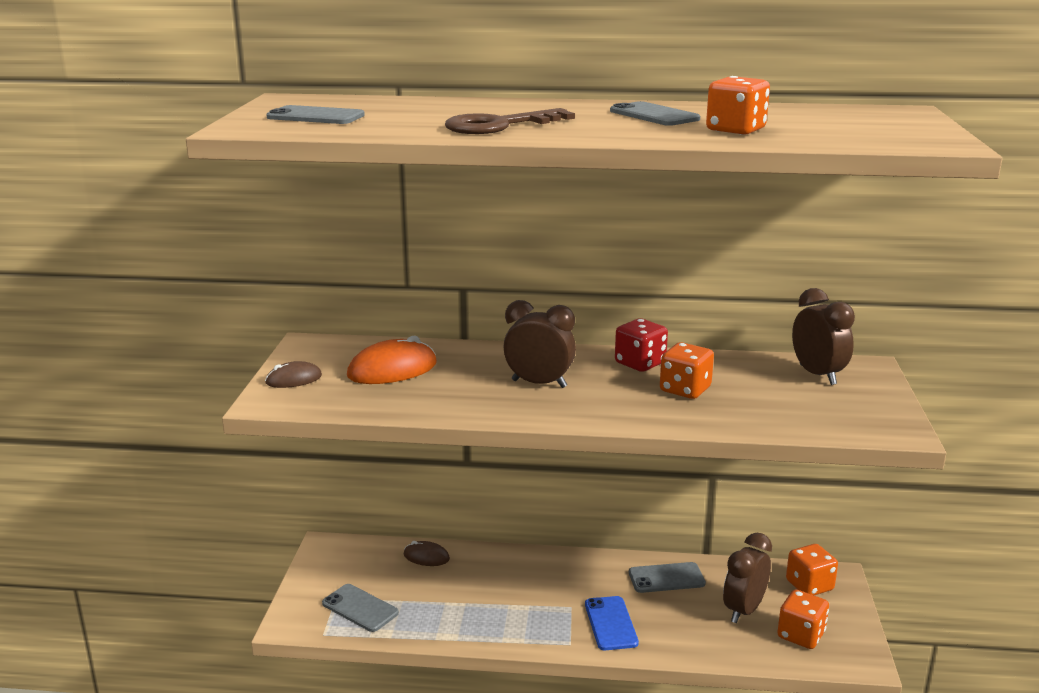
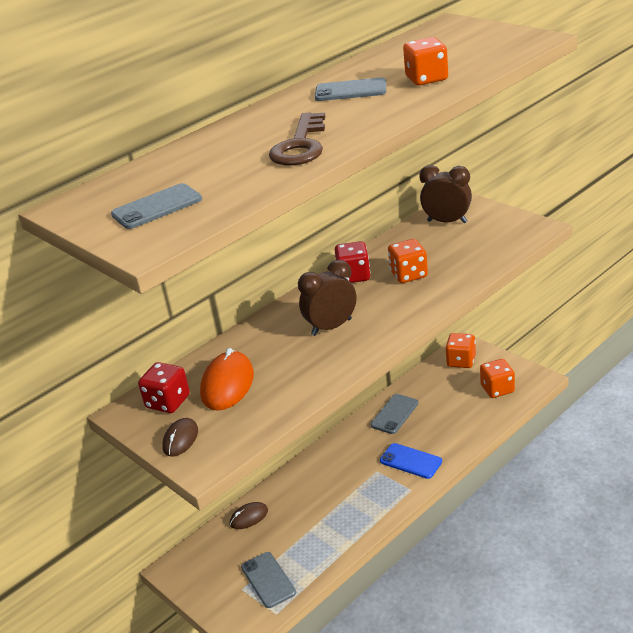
camera: 45 degrees left, 10 degrees up
(339, 354) = (168, 402): none -> red dice
(360, 608) = (268, 580): grey phone -> grey phone turned 75 degrees clockwise
(743, 610) = (455, 399): brown clock -> none

